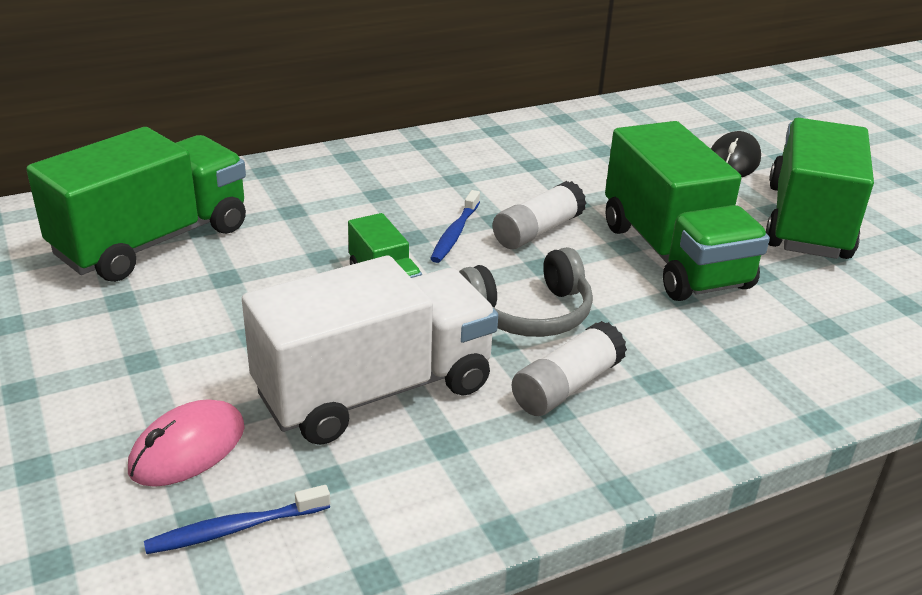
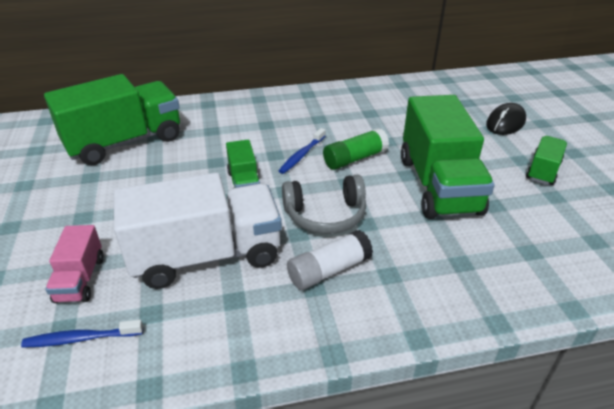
camera: 15 degrees right, 5 degrees up
(187, 449) = (80, 279): pink mouse -> pink truck
(537, 231) = (355, 158): white glue stick -> green glue stick
(808, 222) = (543, 171): green truck -> green truck, size x0.49

